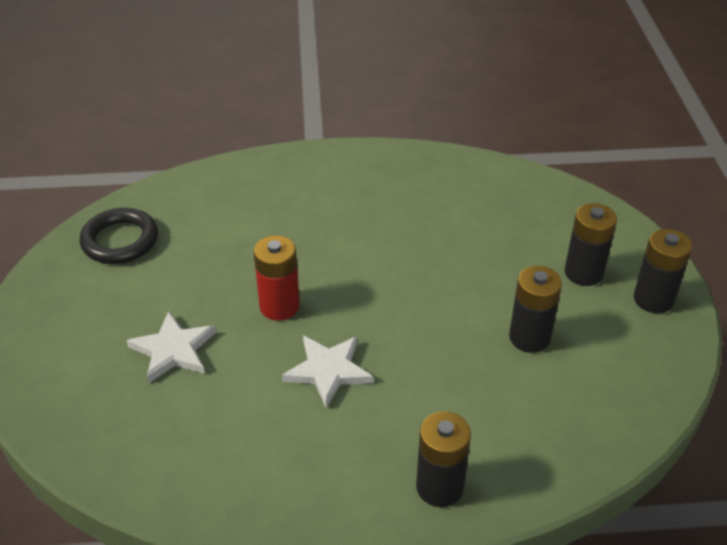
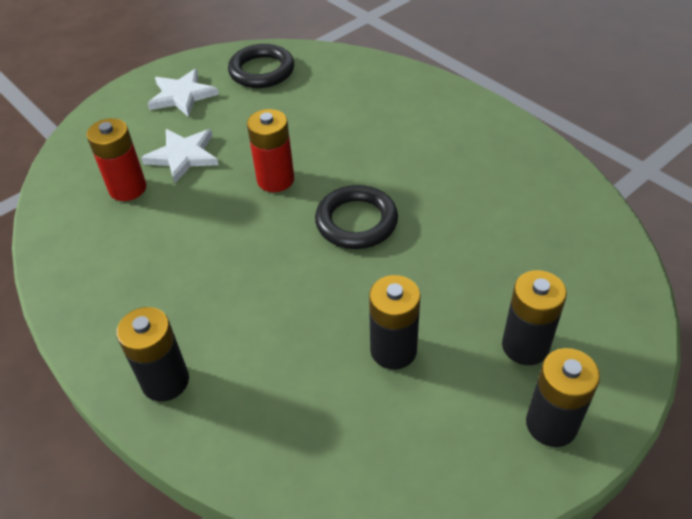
camera: 55 degrees right, 5 degrees up
(170, 409) = (128, 188): none -> red battery
(328, 370) = (234, 244): white star -> white star (182, 95)
(383, 286) = (356, 222): none -> black ring

